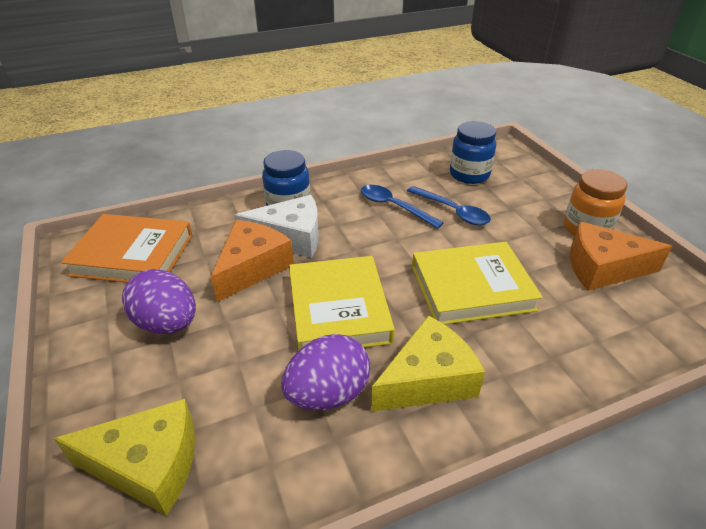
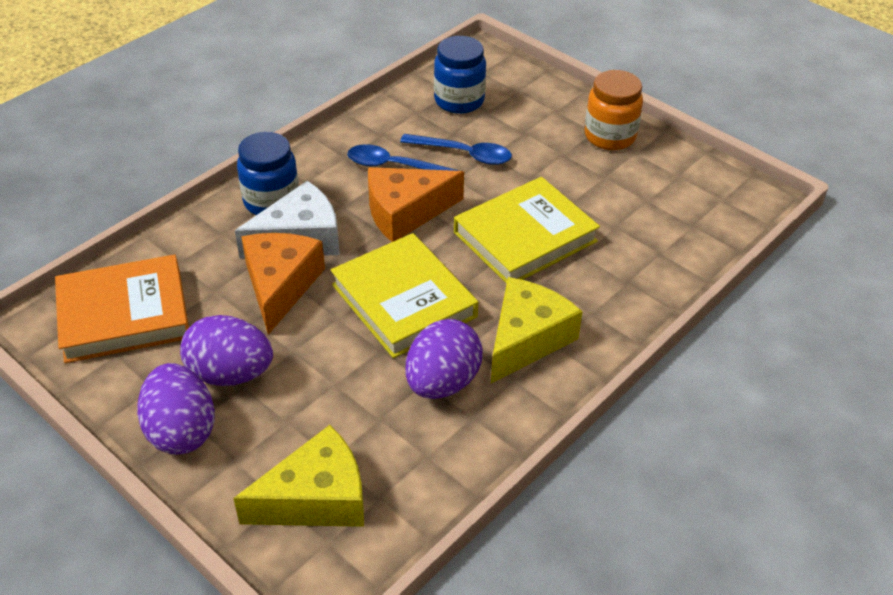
camera: 25 degrees left, 5 degrees up
(97, 357) = (181, 431): none -> purple egg
(602, 268) = (641, 178): orange cheese -> orange cheese (405, 212)

